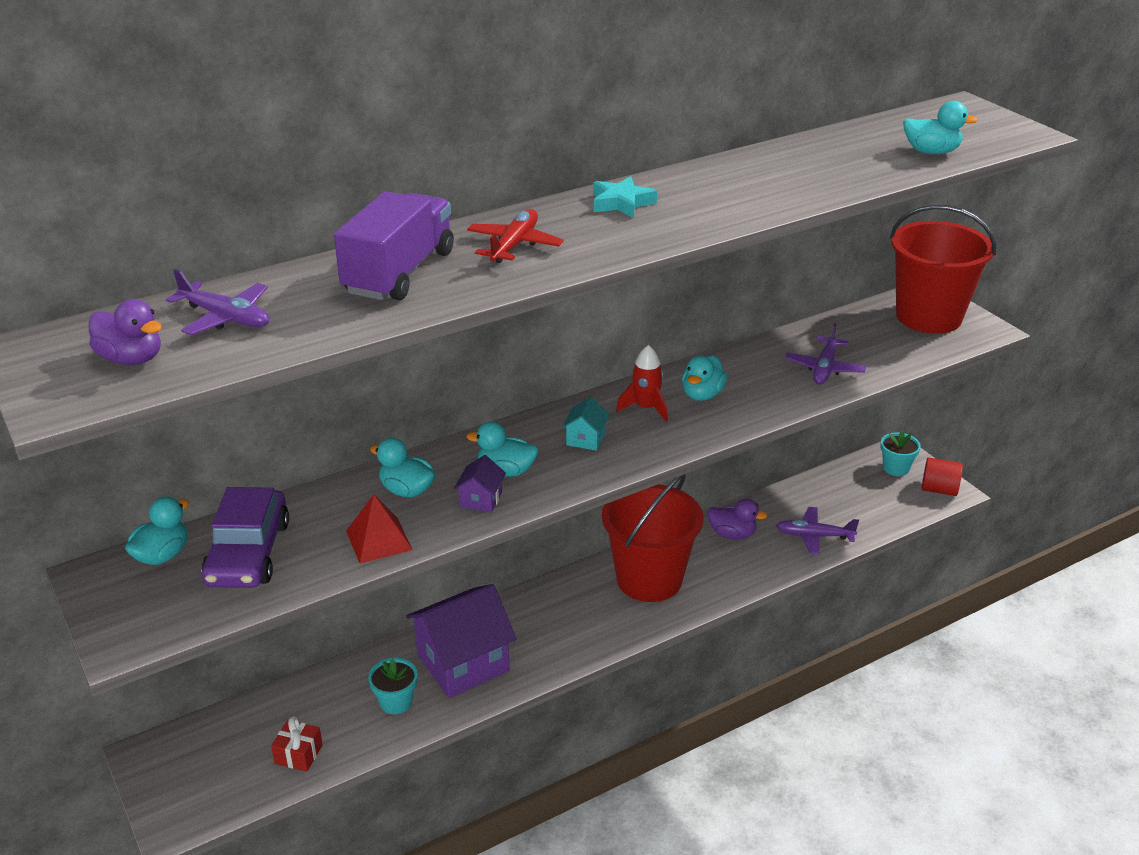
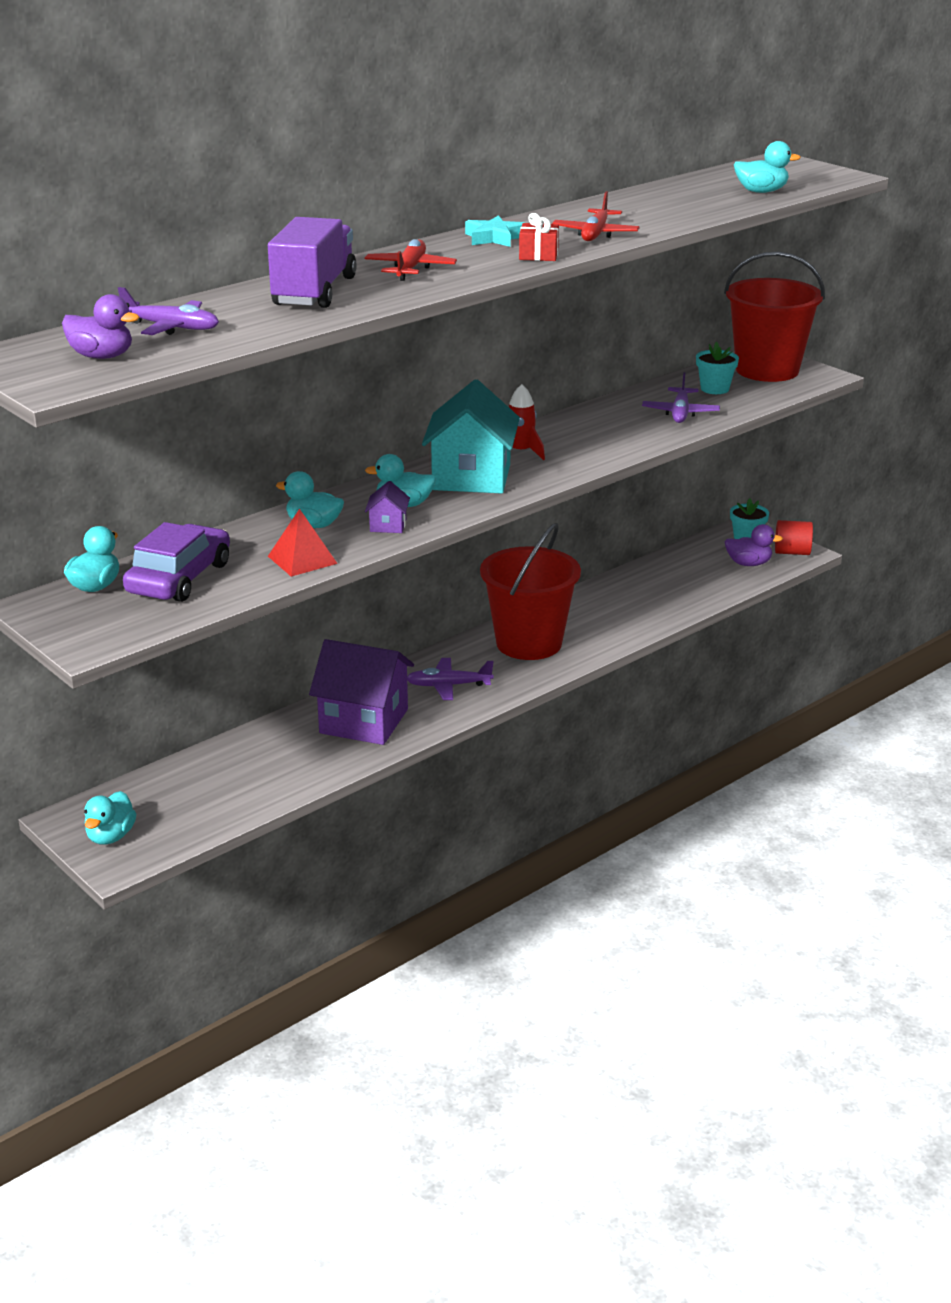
camera: 10 degrees left, 5 degrees down
(248, 553) = (179, 578): purple car -> purple car turned 150 degrees counterclockwise
(298, 754) = (223, 803): red gift -> red gift (538, 255)
(395, 702) = (307, 756): turquoise flower pot -> turquoise flower pot (714, 389)
(463, 663) = (364, 721): purple house -> purple house turned 60 degrees clockwise
(585, 439) = (471, 477): turquoise house -> turquoise house, size x2.30
(702, 394) = (571, 439): turquoise duck -> turquoise duck (111, 836)
(731, 205) = (595, 234): none -> red plane
(732, 534) = (600, 602): purple duck -> purple duck (748, 564)
(814, 536) = (680, 597): purple plane -> purple plane (448, 685)

